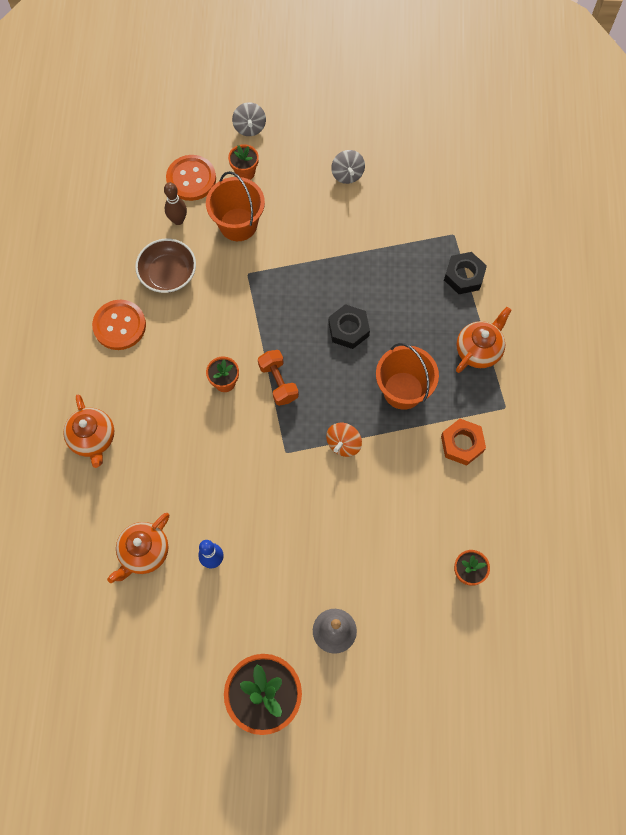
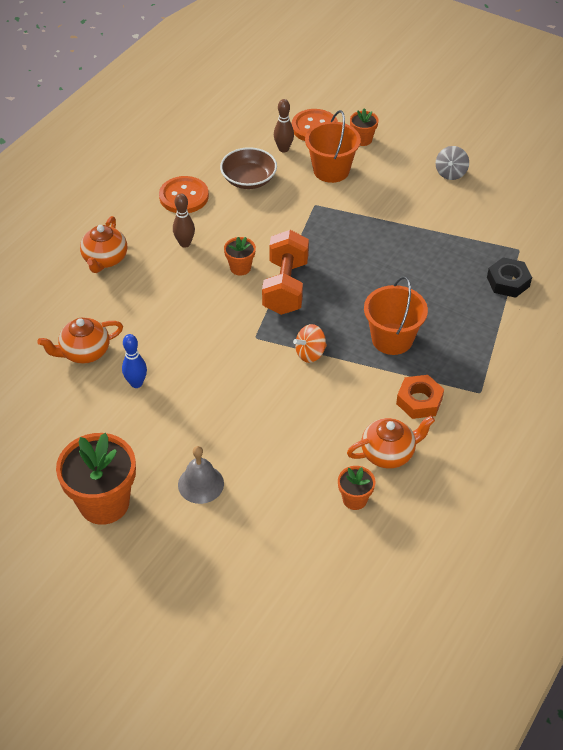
camera: 30 degrees right, 20 degrees down
(156, 381) = (185, 243): none -> brown bowling pin
(249, 127) = (388, 113): grey spinning top -> none
(278, 382) = (285, 287): orange dumbbell -> orange dumbbell, size x1.61
(348, 329) = (374, 276): black nut -> none
(479, 350) = (484, 340): orange teapot -> orange teapot (388, 453)

